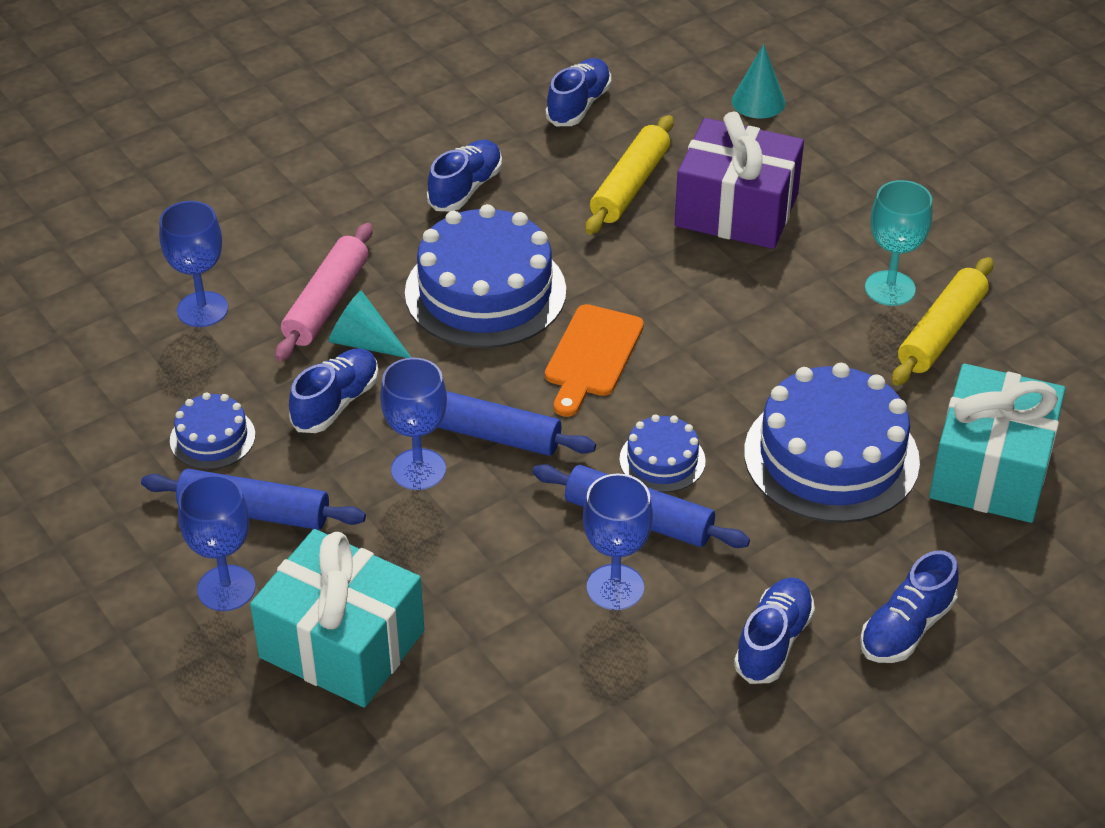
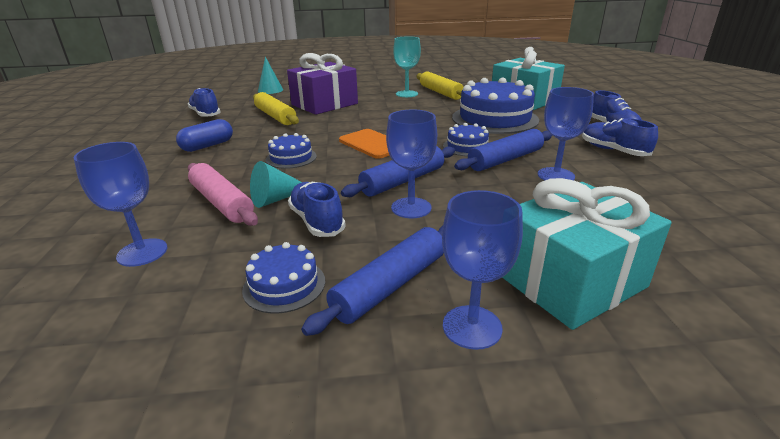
camera: 60 degrees left, 15 degrees down
(465, 188) = (208, 146): blue shoe -> blue capsule
(485, 292) = (291, 158): blue cake -> blue cake, size x0.49

